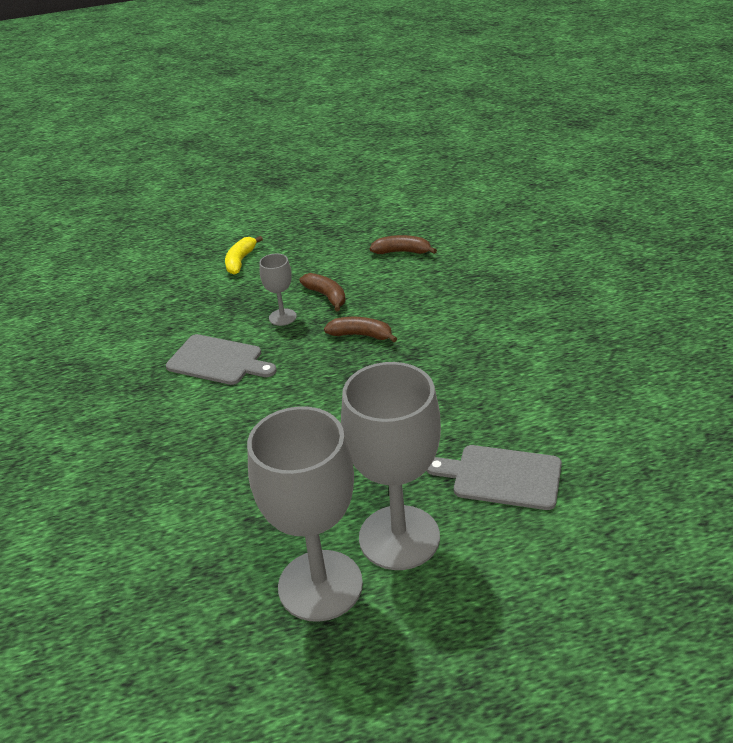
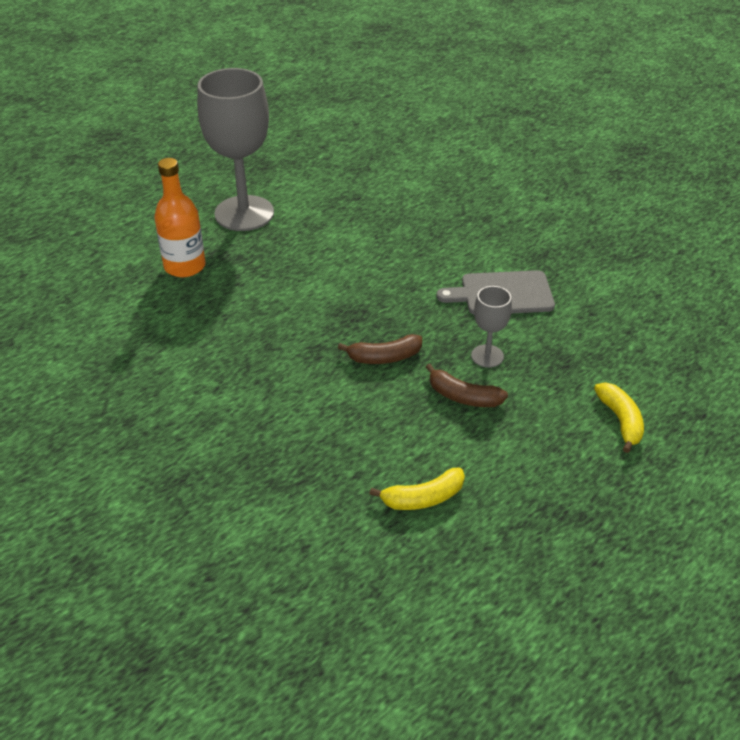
camera: 150 degrees right, 5 degrees up
(320, 585) = (281, 180): grey goblet -> none
(402, 252) = (423, 498): brown banana -> yellow banana
(501, 477) = (185, 266): grey cutting board -> orange bottle

